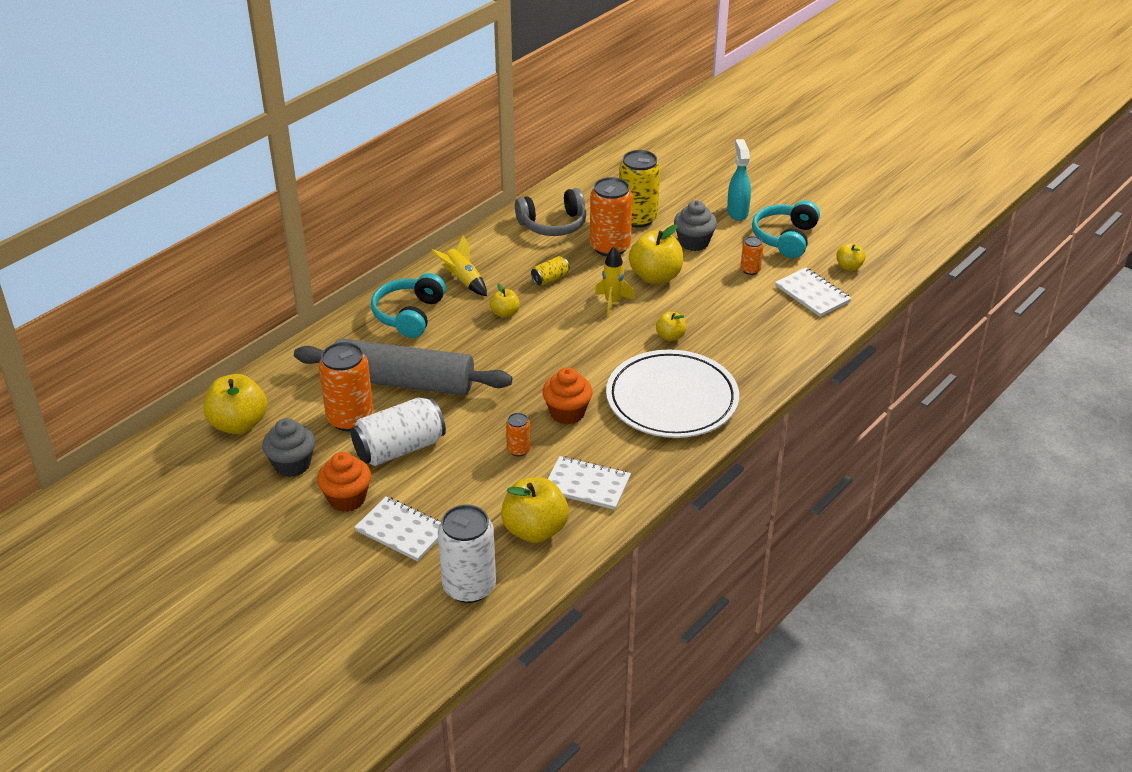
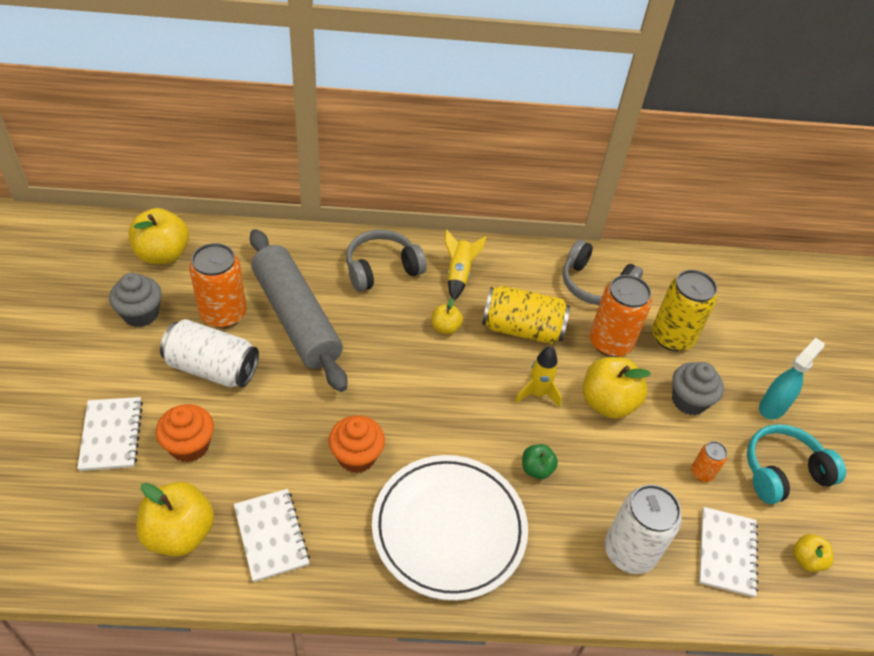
camera: 45 degrees right, 10 degrees up
(347, 499) = (125, 373): orange cupcake -> orange cupcake (189, 445)
(409, 315) = (382, 269): turquoise headphones -> grey headphones
(469, 586) = (71, 530): white can -> white can (629, 551)
(518, 450) = (277, 451): orange can -> none
(550, 279) = (522, 329): yellow can -> yellow can, size x2.06
(670, 336) = (536, 469): yellow apple -> green apple

